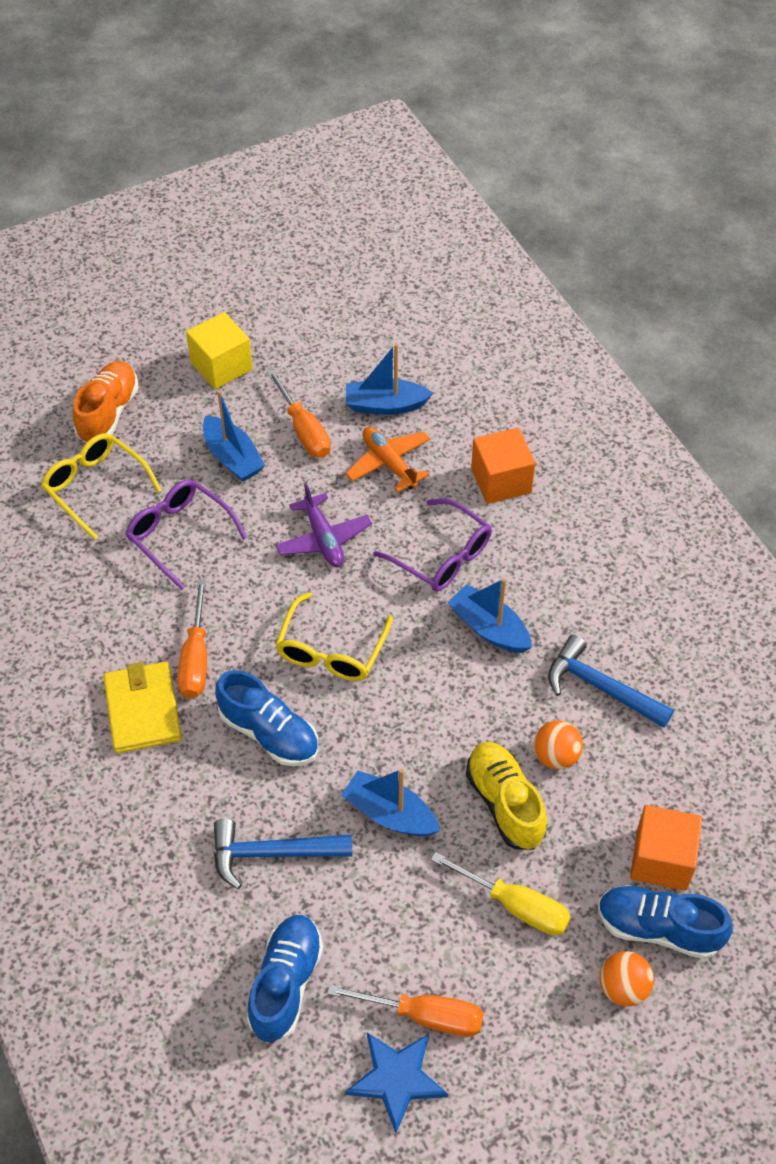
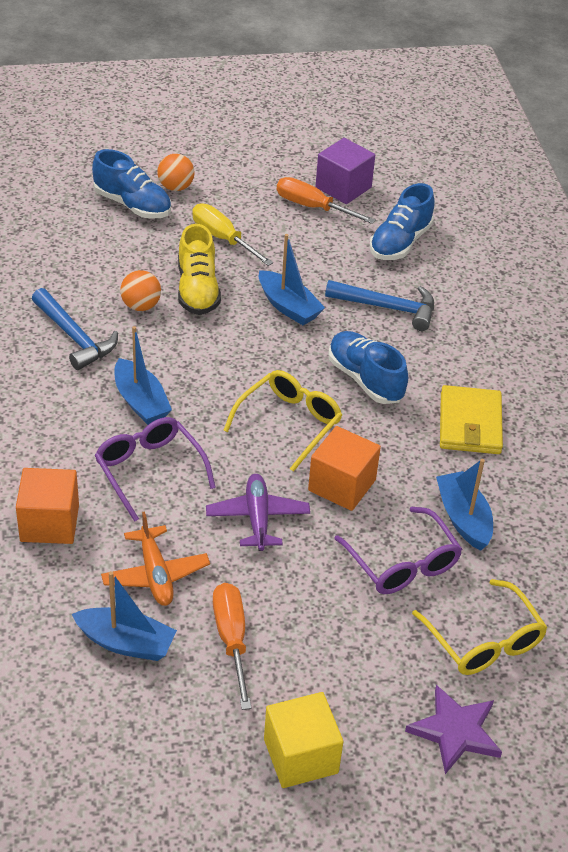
camera: 165 degrees left, 10 degrees down
(108, 413) = (455, 731): orange shoe -> purple star
(196, 658) = (413, 450): orange screwdriver -> none
(232, 457) = (323, 631): blue boat -> blue boat (463, 518)
(397, 1079) = (343, 187): blue star -> purple cube
(661, 860) = (104, 234): orange cube -> orange cube (342, 485)

